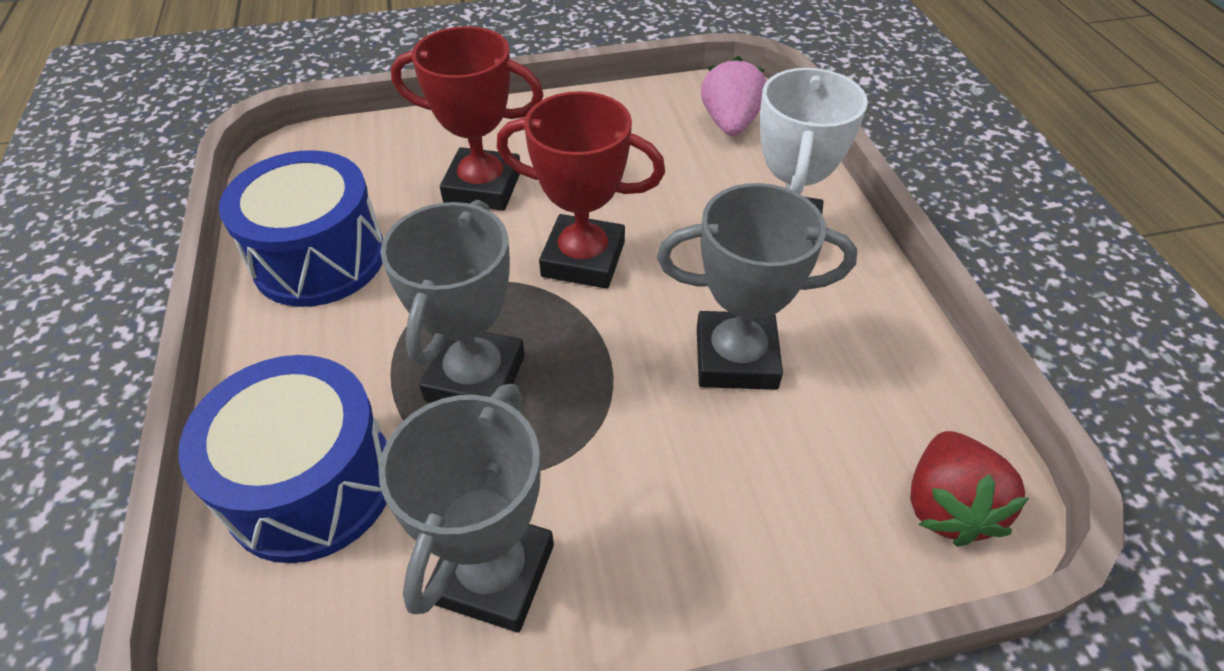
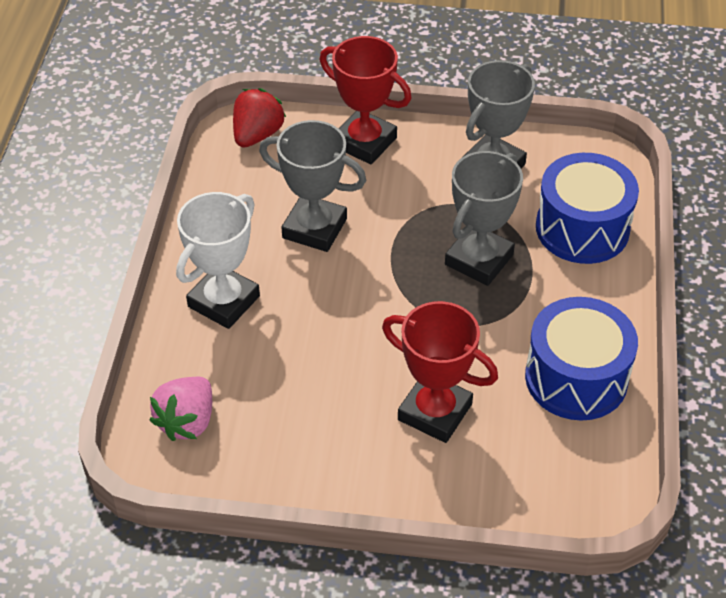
camera: 160 degrees left, 0 degrees up
(583, 259) = (379, 321): red trophy -> red trophy (364, 142)

